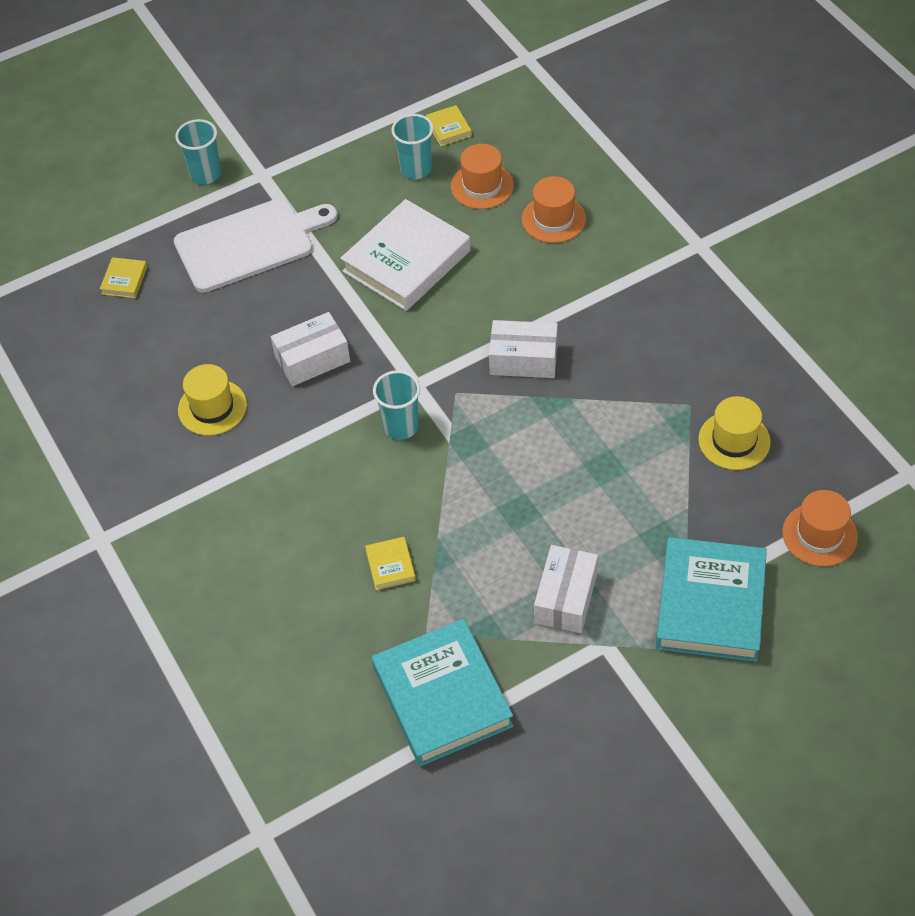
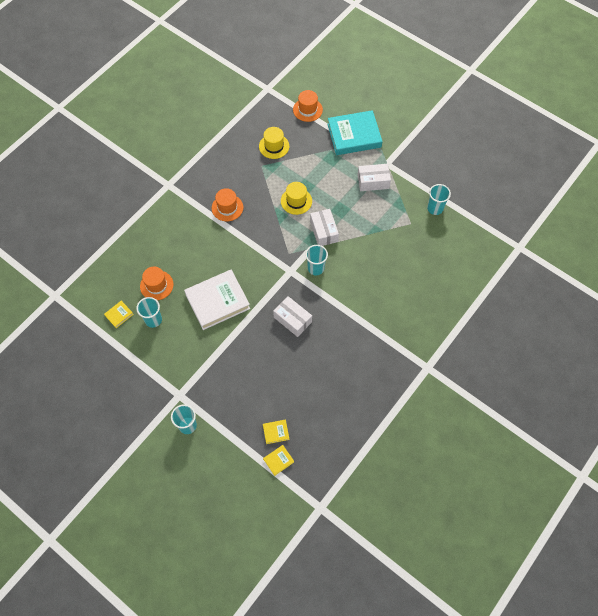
camera: 115 degrees left, 10 degrees up
(212, 407) = (337, 352): yellow hat -> yellow hat (296, 201)
(249, 244) = (230, 380): white cutting board -> none
(390, 565) = (387, 247): yellow book -> yellow book (278, 460)
(406, 261) = (217, 301): white book -> white book turned 45 degrees counterclockwise
(442, 697) = (435, 208): turquoise book -> turquoise cup
(523, 359) = (260, 233): white box -> white box (324, 231)
(553, 219) = (170, 247): orange hat -> orange hat (227, 207)

